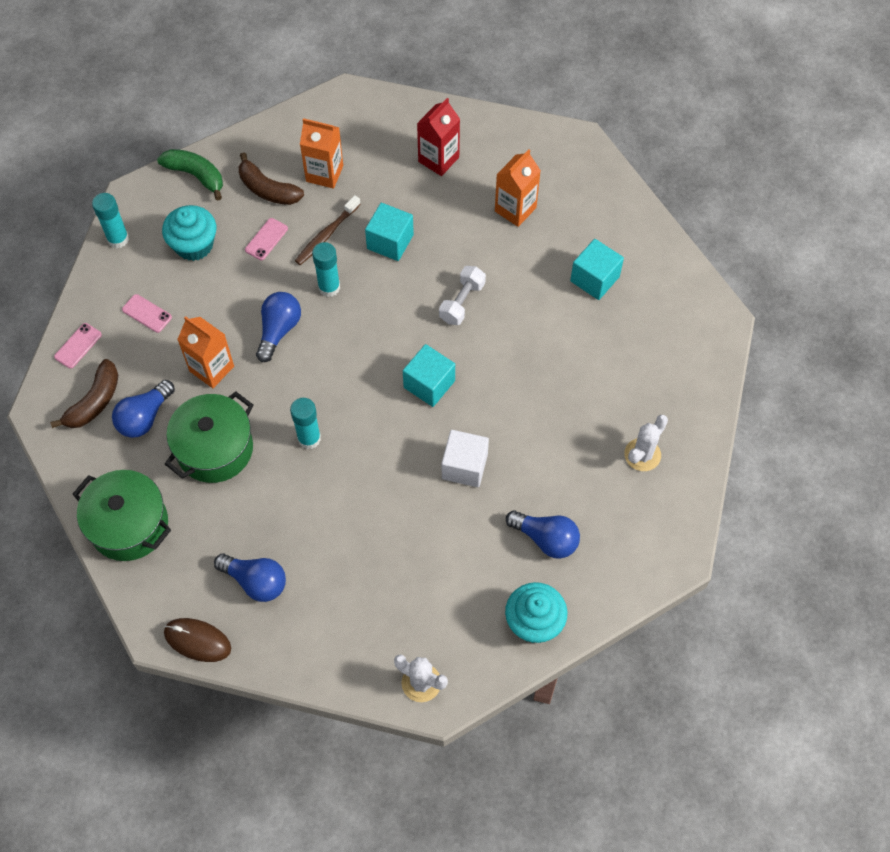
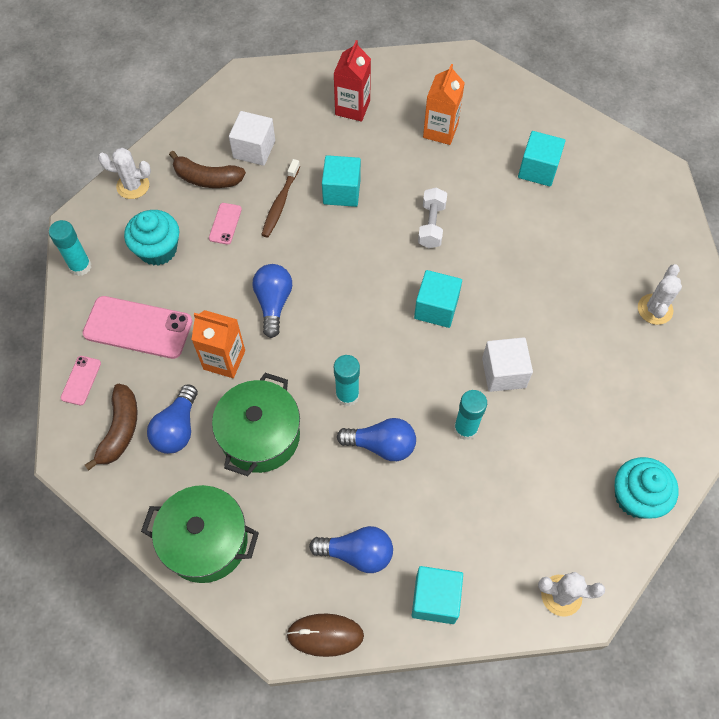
camera: 20 degrees left, 0 degrees up
(147, 313) = (138, 328): pink phone -> pink phone, size x2.06
(196, 175) = (133, 186): green banana -> white cactus
(306, 645) = (435, 599): none -> turquoise cube
(324, 173) = (254, 149): orange carton -> white cube
(329, 287) = (303, 249): turquoise glue stick -> turquoise glue stick (465, 429)
(546, 539) = (609, 415): blue light bulb -> blue light bulb (382, 445)

